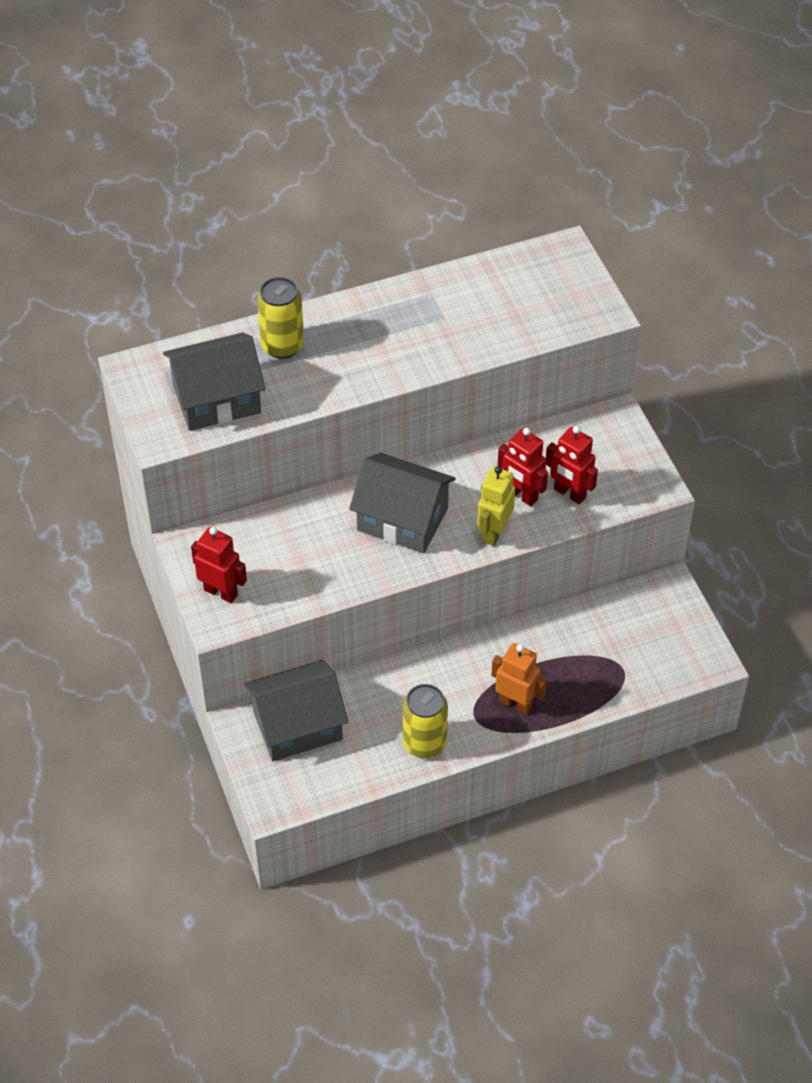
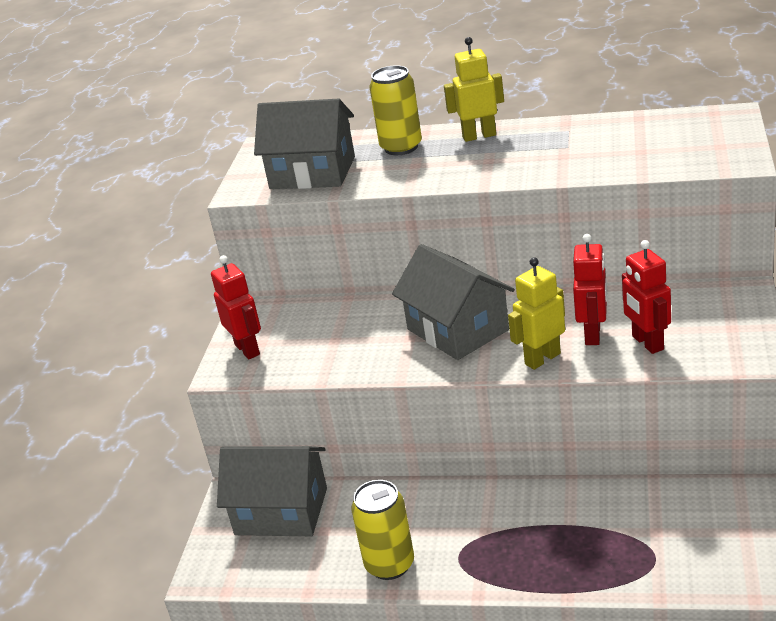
camera: 35 degrees right, 20 degrees down
(350, 316) = (479, 136): none -> yellow robot
(516, 703) = (511, 556): orange robot -> none
(521, 495) = (593, 334): red robot -> red robot turned 150 degrees counterclockwise

